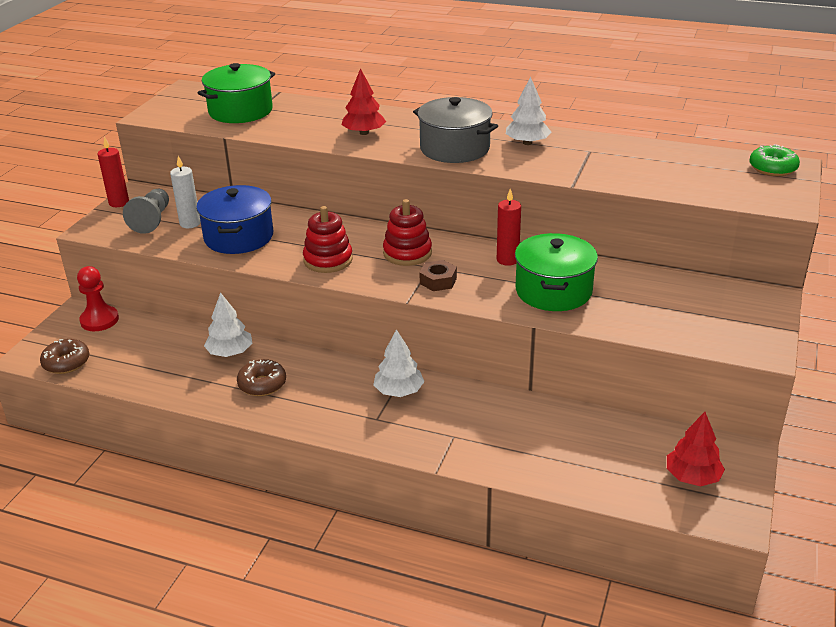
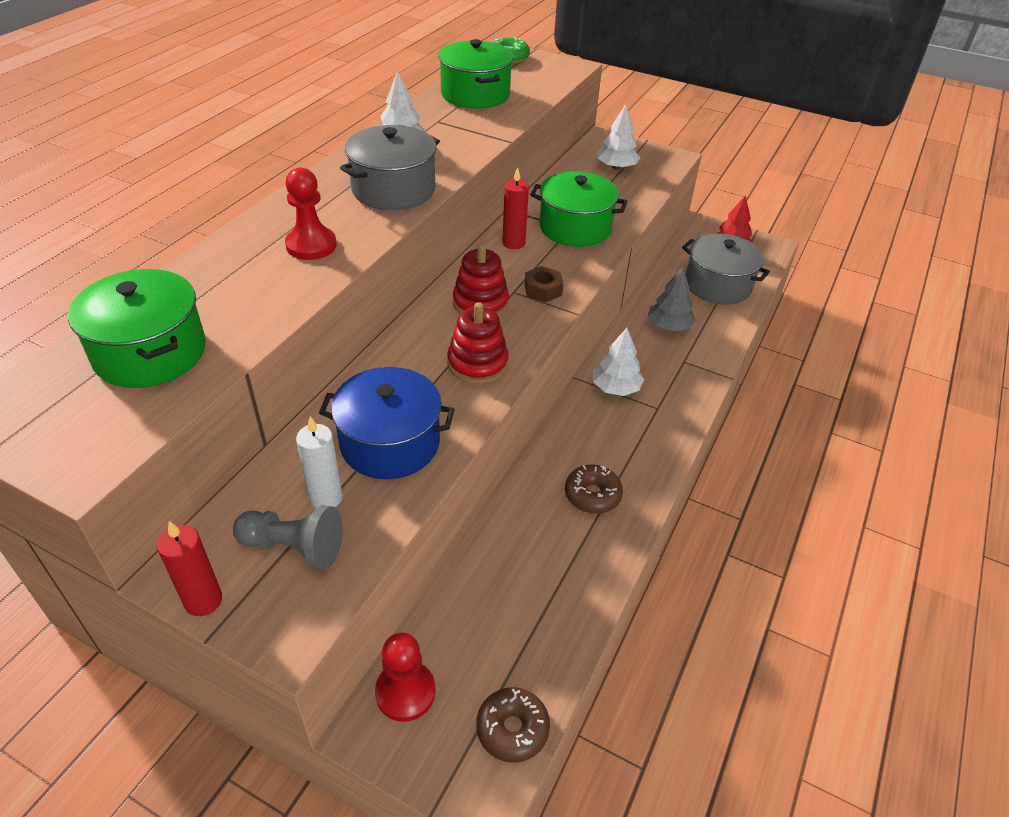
camera: 85 degrees left, 10 degrees up
(230, 352) = (523, 525): white tree -> white tree (616, 167)
(364, 133) = (311, 245): red tree -> red pawn
(510, 425) = (669, 326): none -> grey tree
(609, 464) = (718, 285): none -> grey pot
(662, 161) = (475, 94): none -> green pot

